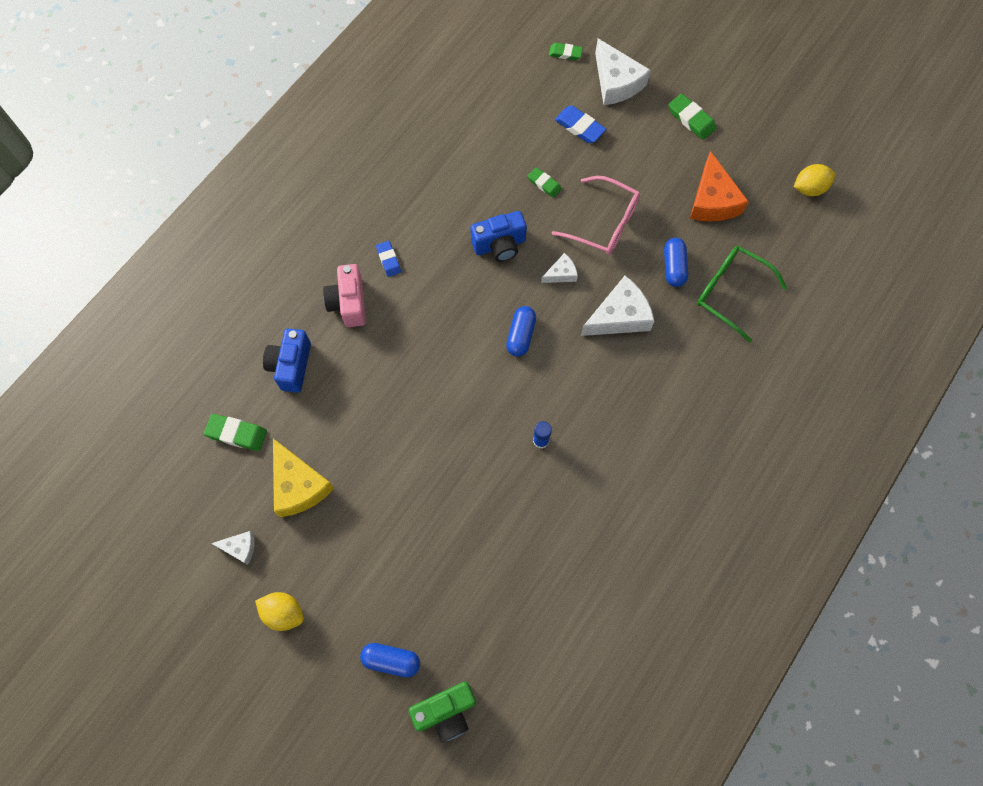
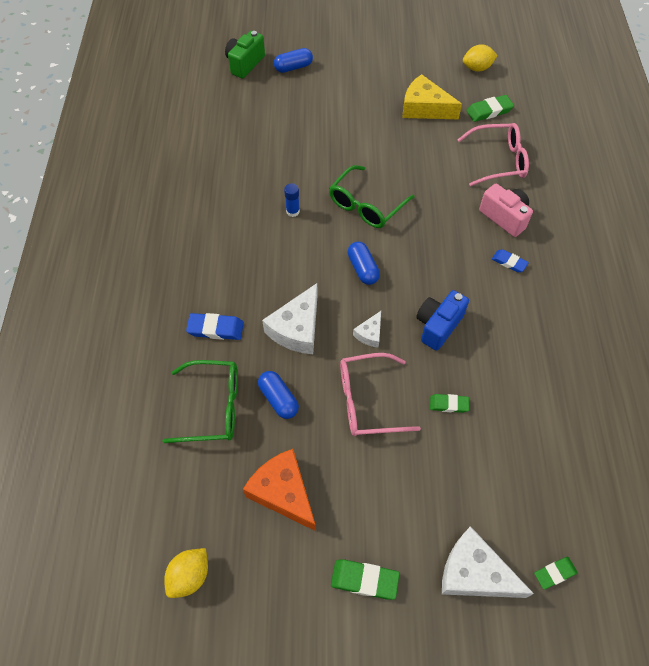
camera: 145 degrees right, 10 degrees down
(240, 548) = (425, 67): white cheese -> none
(283, 613) = (372, 56): yellow lemon -> yellow lemon (477, 68)
(291, 366) = (498, 161): blue camera -> pink glasses
(464, 400) = (366, 205): none -> green glasses
(579, 127) = (466, 488): blue eraser -> blue eraser (215, 328)

